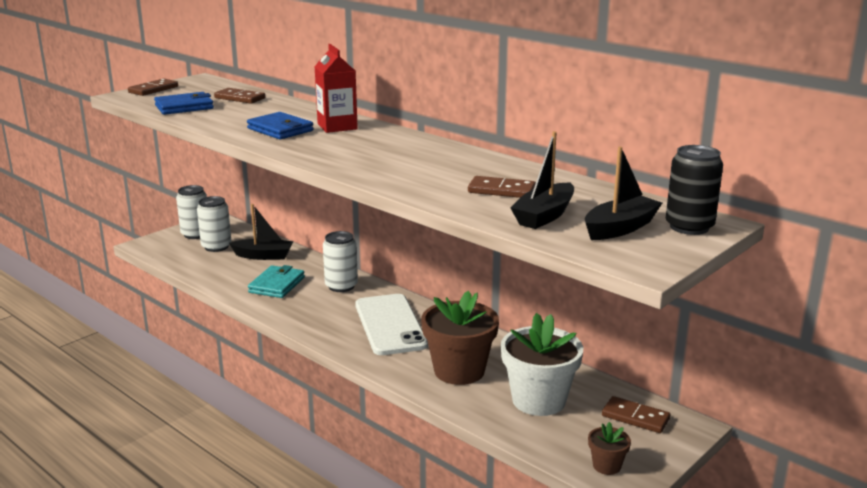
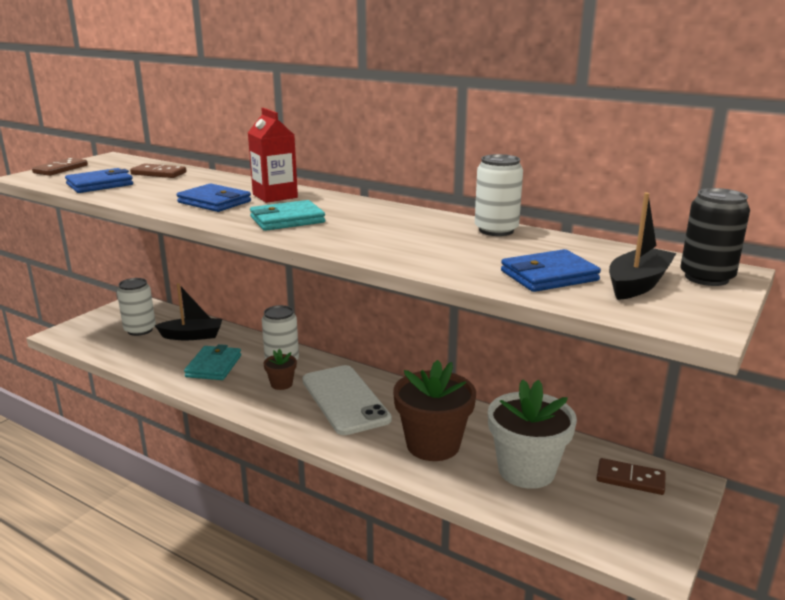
camera: 10 degrees left, 0 degrees up
(195, 234) = (115, 318): white can -> white can (496, 230)
(338, 150) = (287, 220): none -> turquoise wallet
(501, 190) = (485, 251): brown domino -> none
(544, 216) = (549, 276): black boat -> blue wallet
(606, 466) = (627, 541): brown flower pot -> brown flower pot (281, 384)

